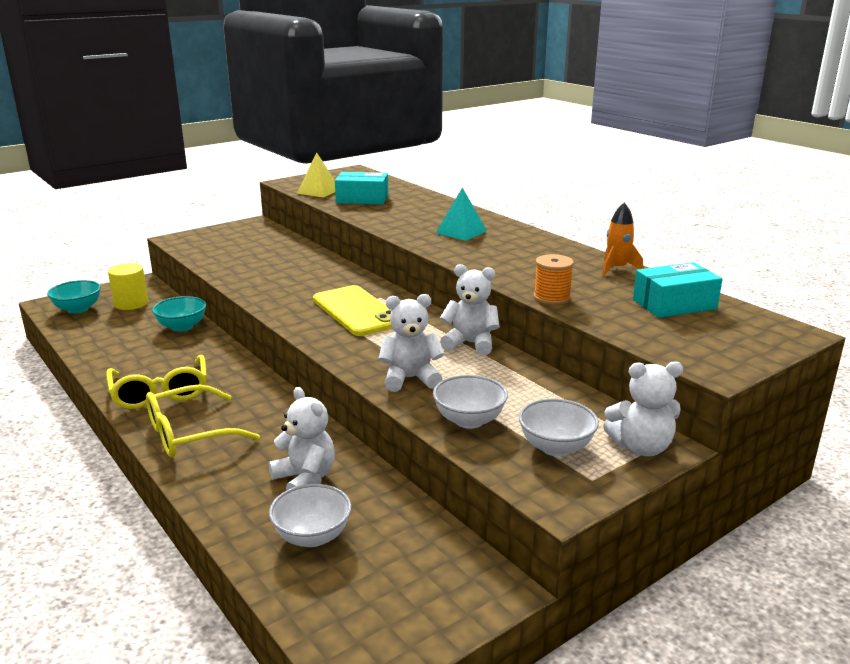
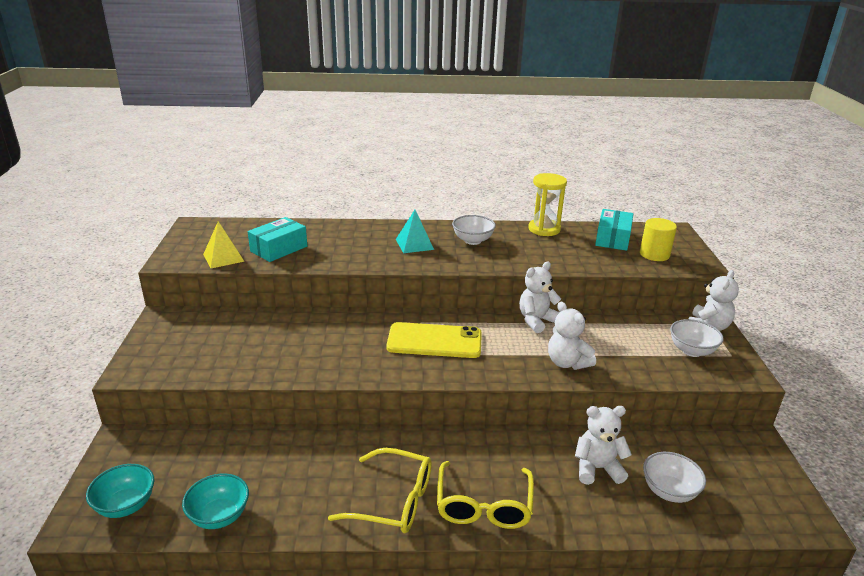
camera: 55 degrees left, 5 degrees up
(131, 303) = (167, 462): yellow cylinder -> yellow cylinder (654, 254)
(182, 327) = (271, 446): turquoise bowl -> turquoise bowl (219, 516)
(410, 379) = (567, 363): white teddy bear -> white teddy bear turned 60 degrees counterclockwise
(469, 420) = (640, 365): white bowl -> white bowl (472, 241)
(552, 298) = (568, 265): orange spool -> none
(617, 269) = (544, 229): orange rocket -> yellow hourglass

